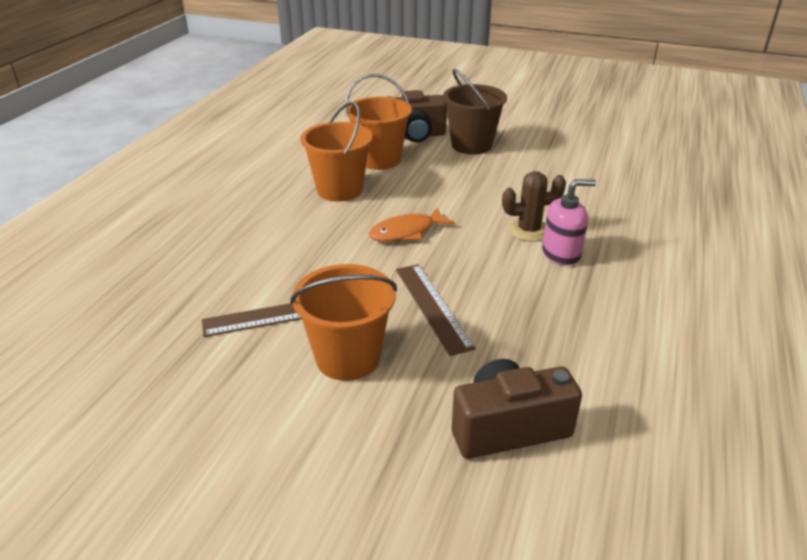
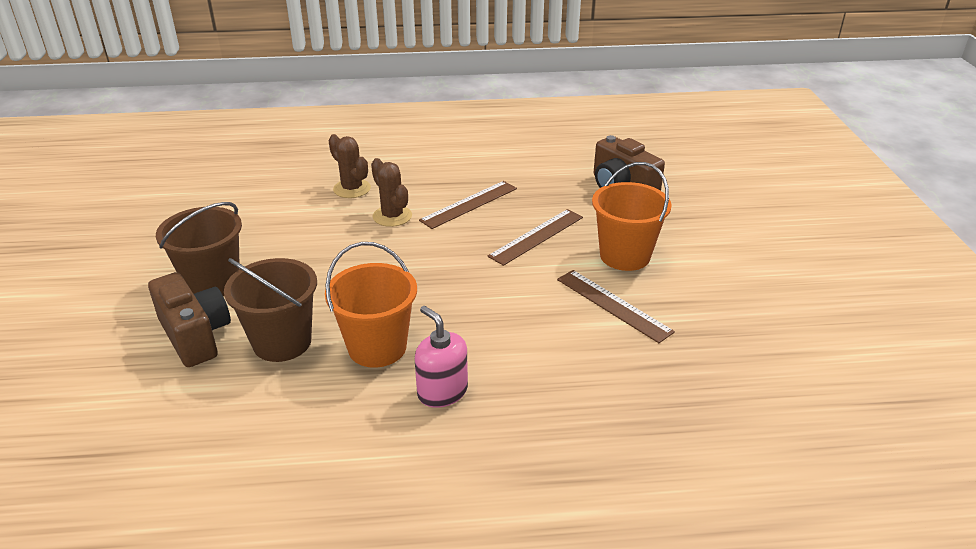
camera: 115 degrees left, 0 degrees up
(379, 160) = (282, 342): orange bucket -> brown bucket
(406, 232) = (438, 277): orange fish -> none
(528, 281) = (469, 204): none -> brown ruler
(561, 253) = (420, 197): pink soap dispenser -> pink soap dispenser (442, 391)
(598, 219) = (352, 189): none -> brown cactus

